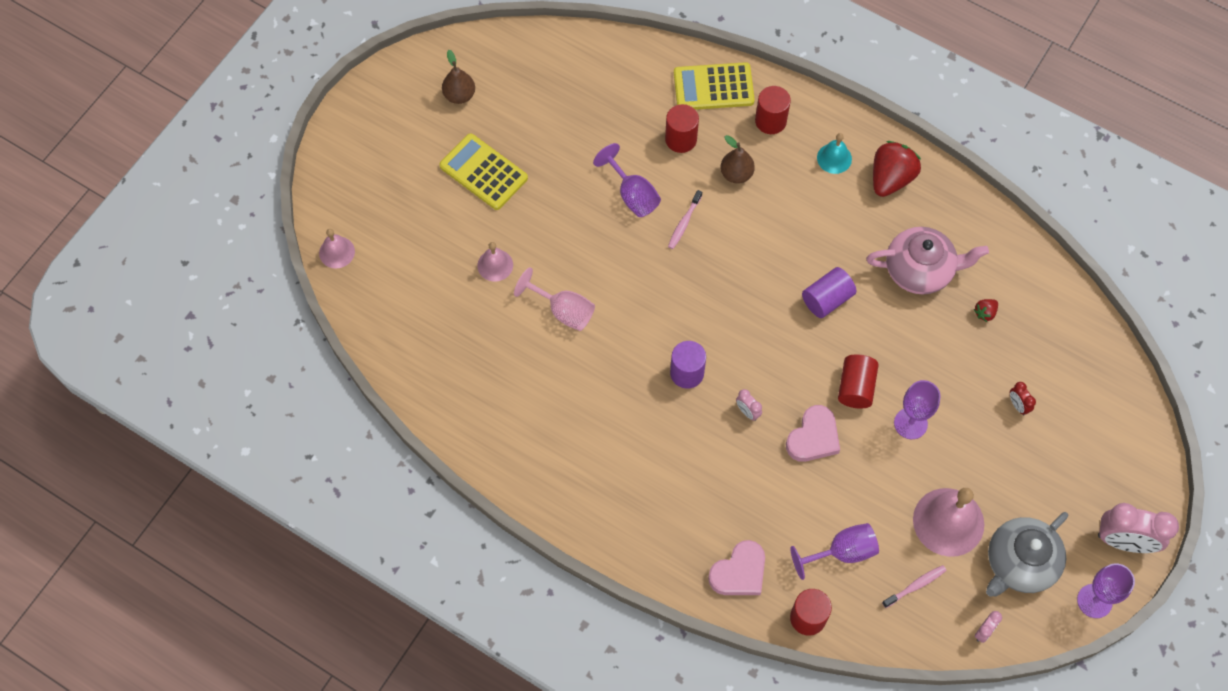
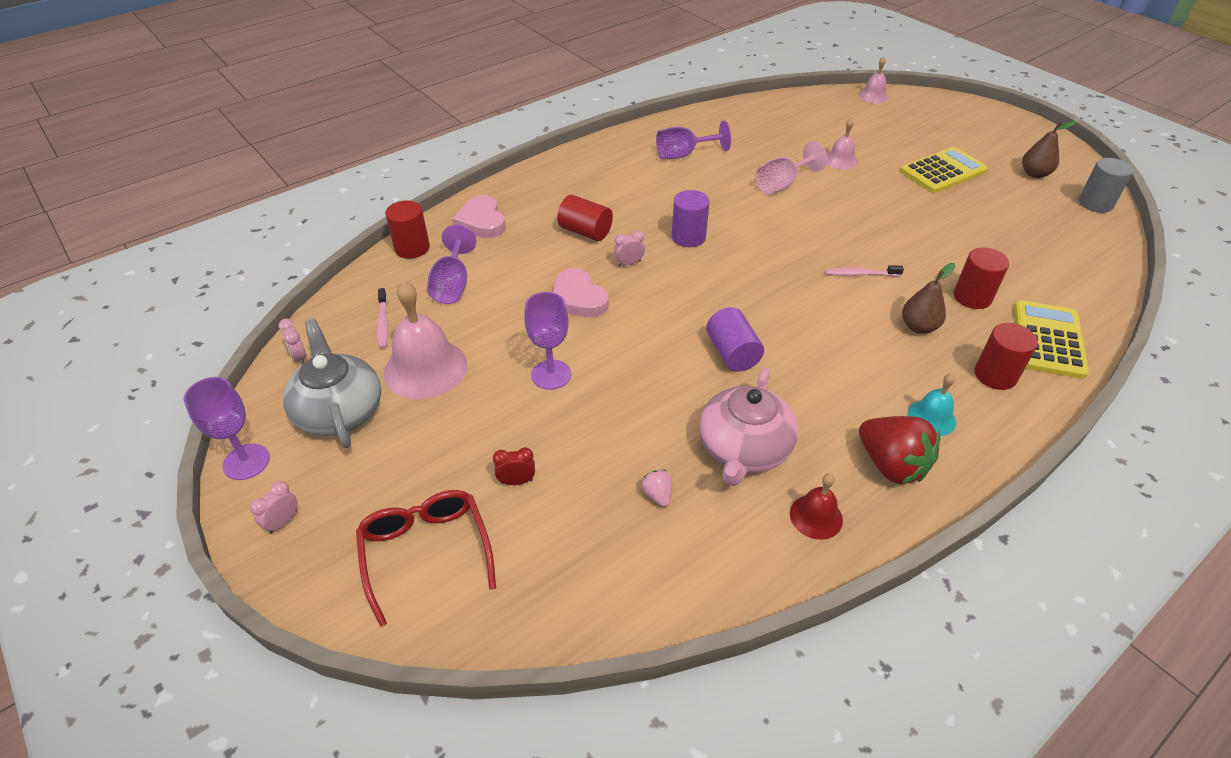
camera: 110 degrees right, 20 degrees down
(496, 49) = (1095, 203): none -> grey cylinder
(632, 195) = (902, 249): purple goblet -> purple goblet (683, 155)
(684, 223) = (860, 274): pink toothbrush -> pink toothbrush turned 45 degrees counterclockwise
(856, 387) = (615, 344): red cylinder -> red cylinder (585, 231)
(955, 216) = (816, 516): none -> red bell
(985, 313) = (657, 495): red strawberry -> pink strawberry
(1097, 437) = (426, 551): none -> red glasses
(1124, 541) = (283, 522): pink clock -> pink clock, size x0.46

